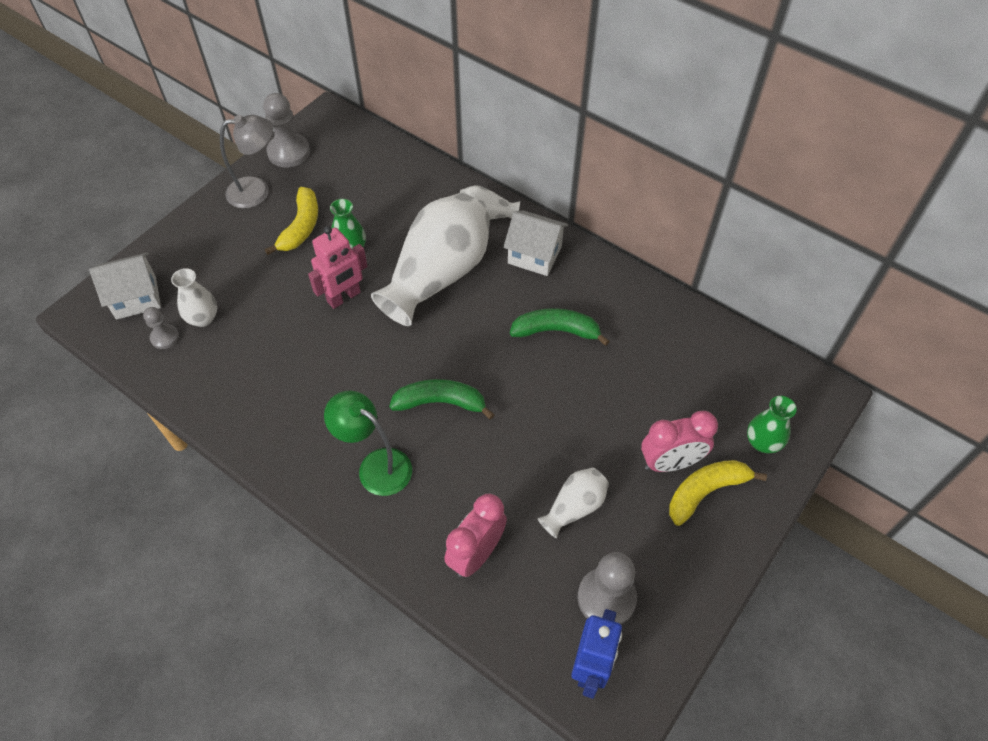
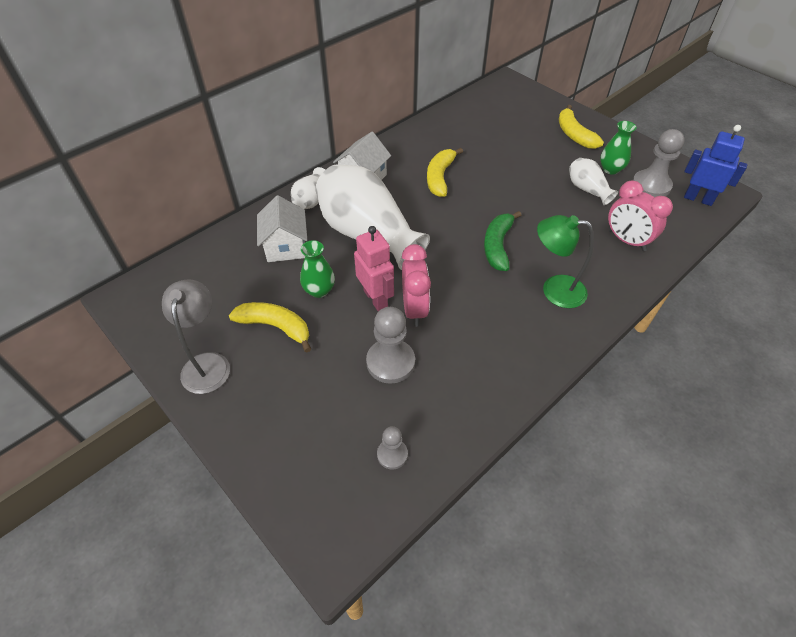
camera: 80 degrees left, 5 degrees down
(136, 297) = (327, 488): white house -> white house (286, 246)
(203, 318) = (374, 417): white vase -> none
(289, 152) = (161, 333): grey pawn -> grey pawn (390, 362)
(376, 465) = (554, 290): green lamp -> green lamp turned 60 degrees clockwise
(556, 331) = (440, 177): green banana -> yellow banana
(670, 463) = (553, 144): pink clock -> pink clock (414, 309)
(762, 442) = (540, 108): green vase -> green vase (610, 169)

